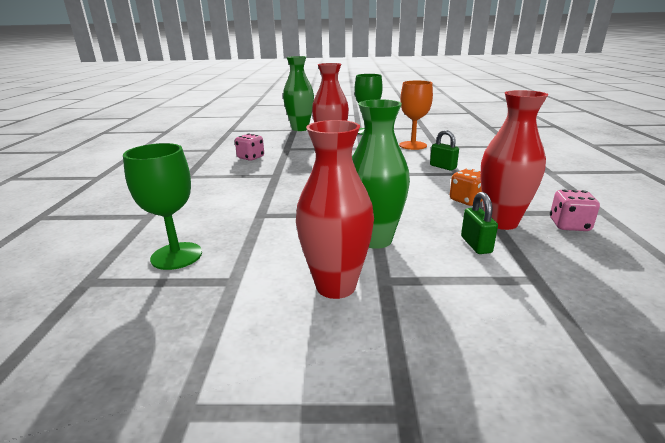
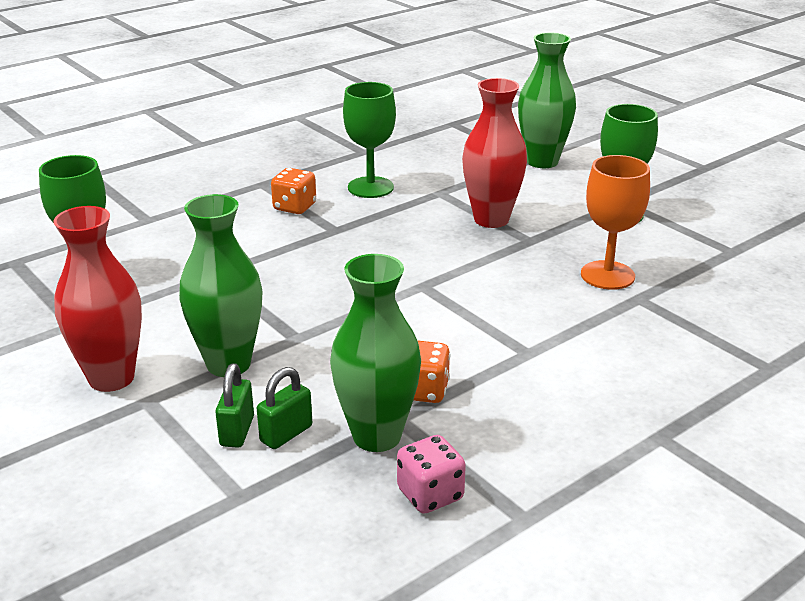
camera: 50 degrees right, 5 degrees up
(231, 176) = (294, 207): none -> orange dice
(251, 157) = (370, 187): pink dice -> green goblet
(443, 167) = (538, 332): green padlock -> green padlock (237, 431)
(501, 222) = (377, 436): red vase -> green vase

